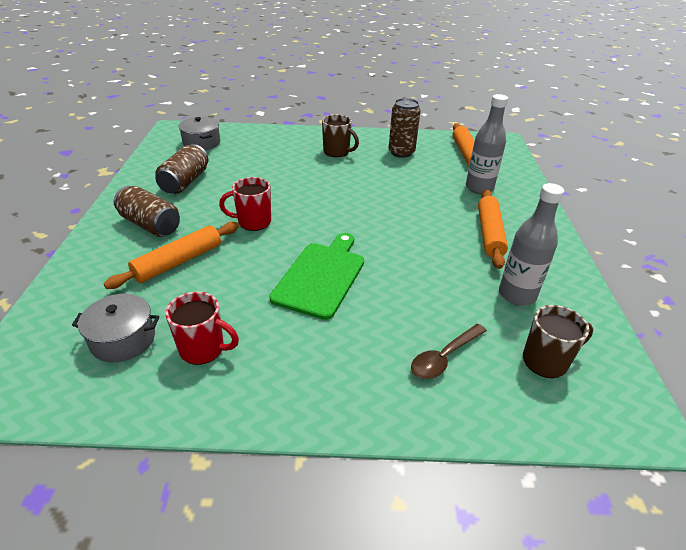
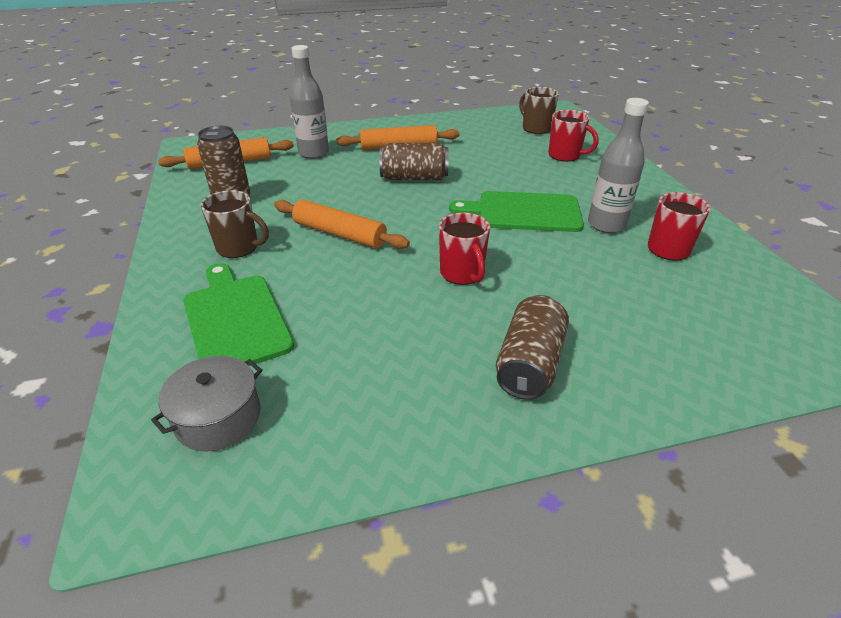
camera: 105 degrees left, 0 degrees up
(123, 339) = (711, 297): grey pot -> none
(178, 262) = (579, 305): orange rolling pin -> orange rolling pin (339, 234)
(185, 182) = (390, 377): brown can -> brown can (414, 178)
(266, 148) = (235, 319): none -> green cutting board
(337, 152) = (239, 248): brown mug -> brown mug turned 90 degrees clockwise
(444, 357) = (565, 156): brown spoon -> red mug
(517, 295) = (476, 136): grey bottle -> grey bottle (606, 225)

